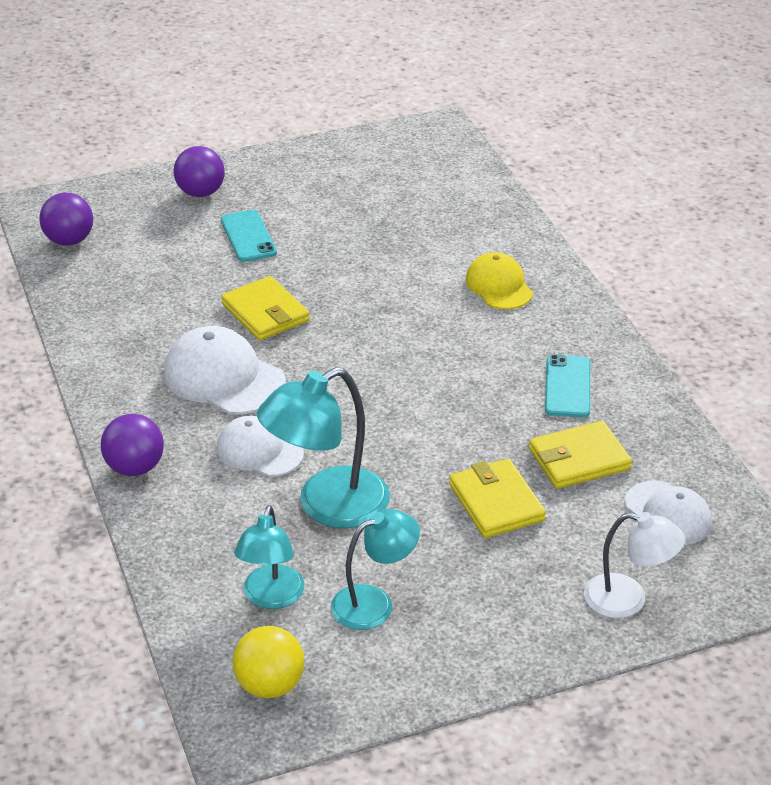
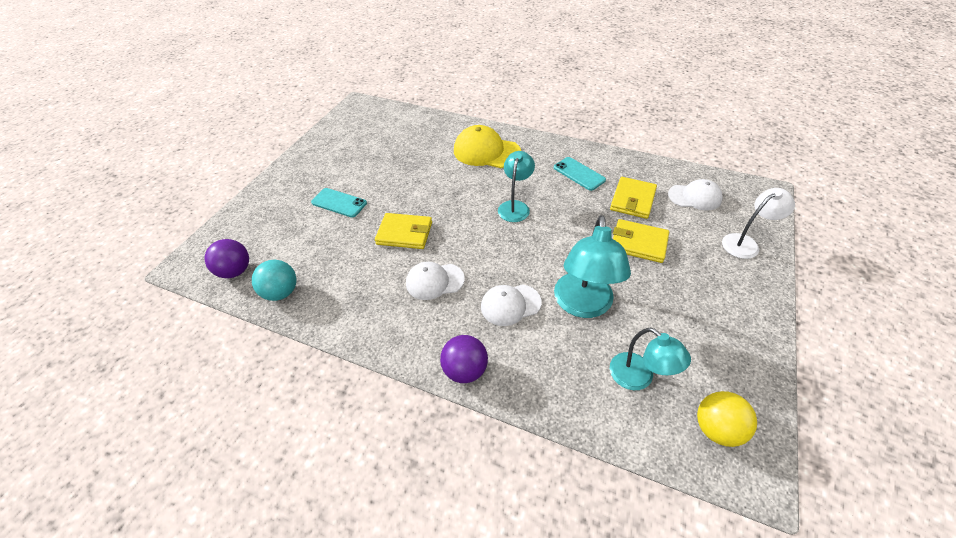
camera: 45 degrees left, 10 degrees up
(81, 288) = (281, 292): none -> turquoise ball
(201, 193) = (280, 198): purple ball -> none
(224, 378) = (434, 281): white cap -> white cap, size x0.66
(374, 603) = (678, 335): turquoise lamp -> turquoise lamp (515, 206)
(499, 286) = (486, 151): yellow cap -> yellow cap, size x1.52

